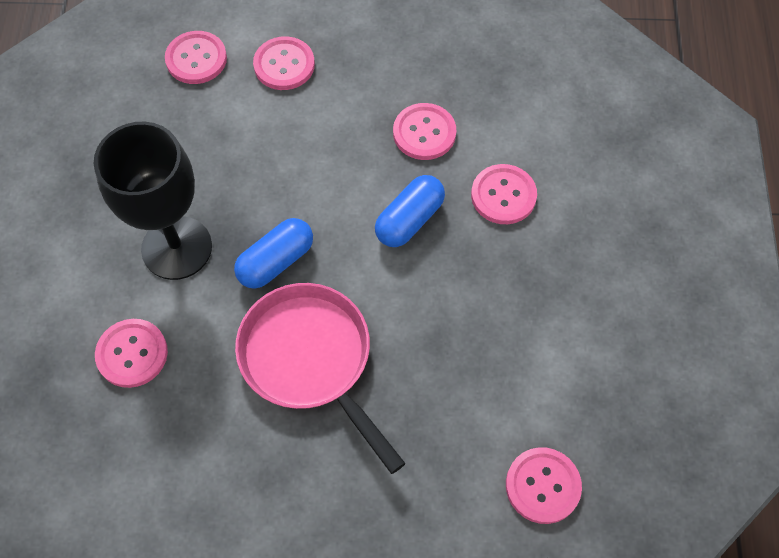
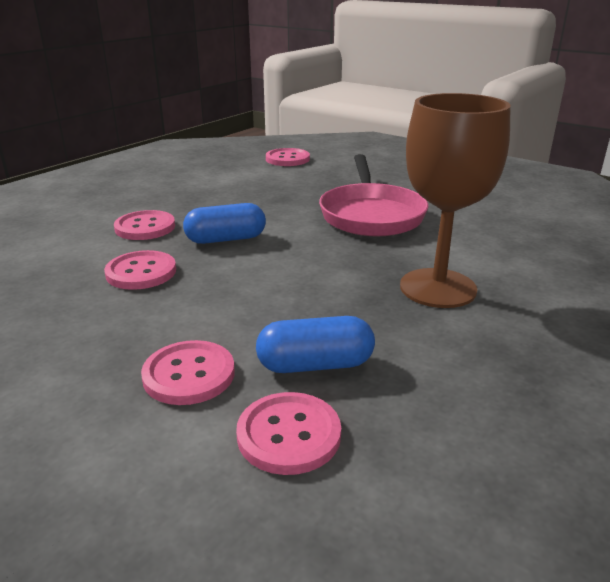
camera: 145 degrees left, 35 degrees down
(132, 354) = (511, 253): pink button -> none
(177, 248) = (438, 288): black goblet -> brown goblet
(276, 261) = (353, 255): blue capsule -> blue capsule (315, 365)

